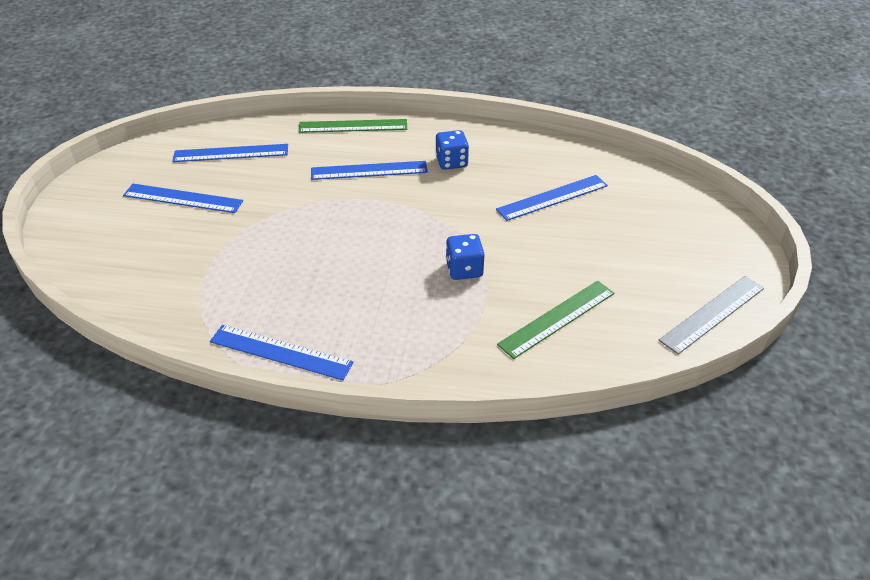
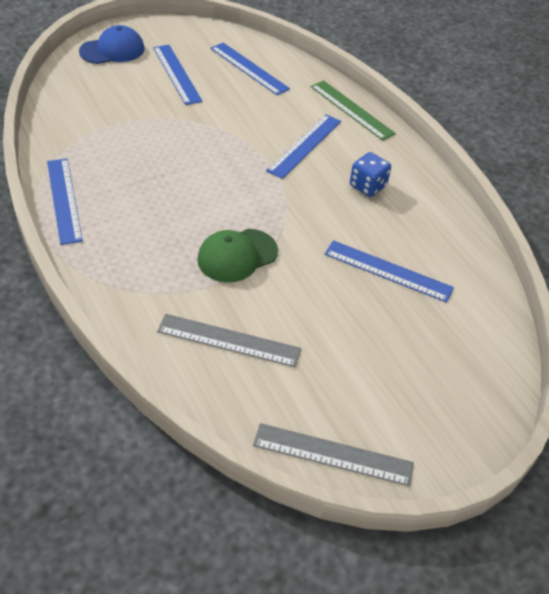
camera: 50 degrees right, 5 degrees up
(89, 224) = (112, 50): none -> blue cap
(369, 170) = (305, 145): blue ruler -> blue ruler turned 75 degrees clockwise
(464, 269) = (237, 255): blue dice -> green cap
(557, 318) = (229, 340): green ruler -> grey ruler

